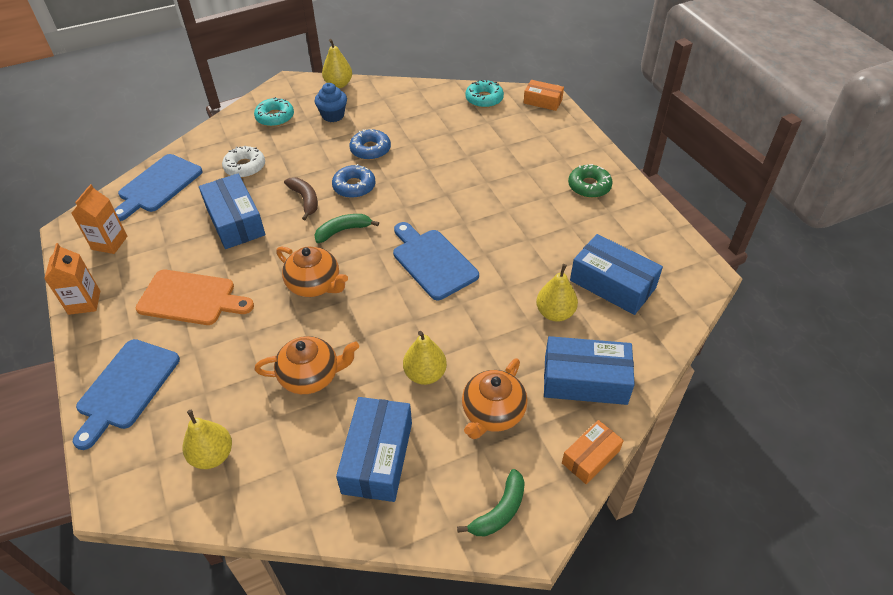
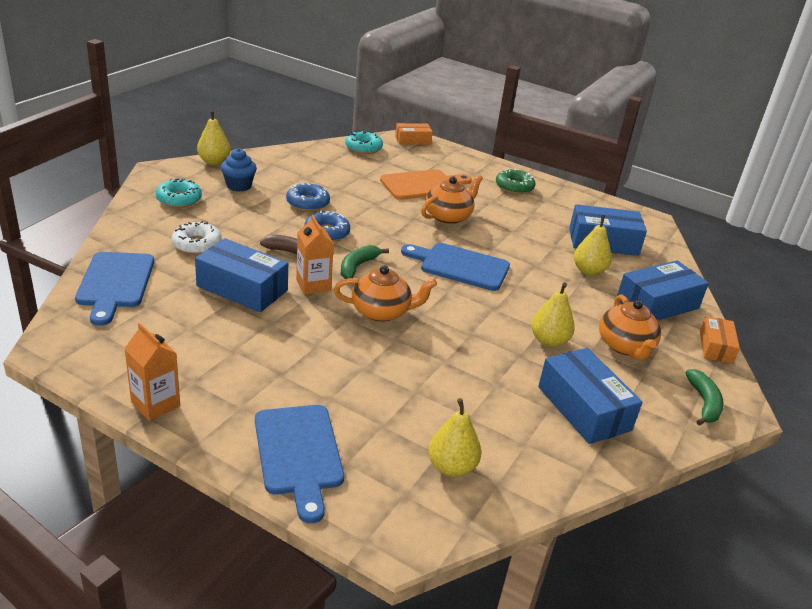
camera: 40 degrees left, 15 degrees down
(109, 243) = (119, 346): orange carton -> orange carton (313, 285)
(191, 298) = (274, 361): orange cutting board -> orange cutting board (422, 185)
(311, 376) = (462, 376): orange teapot -> orange teapot (448, 216)

